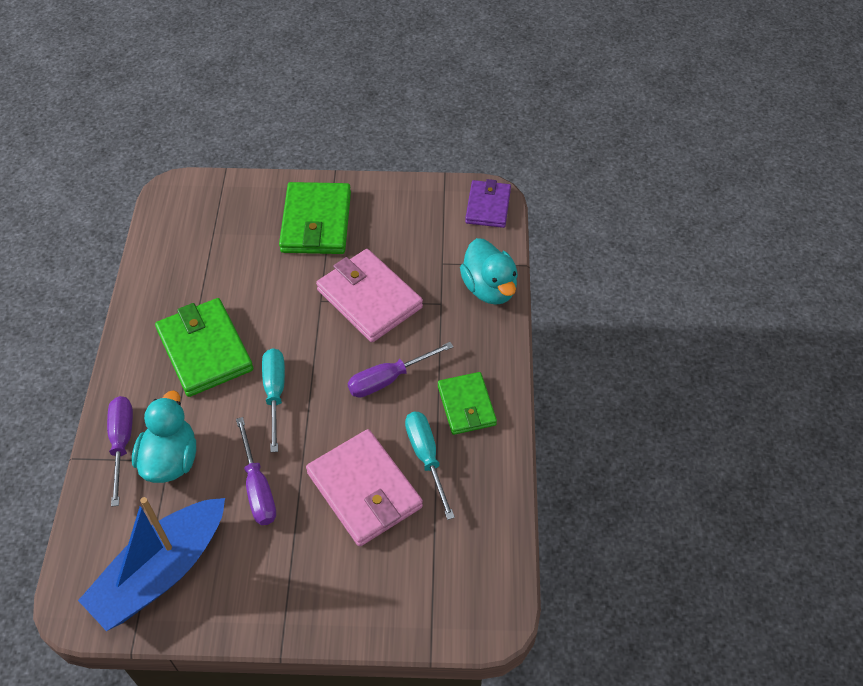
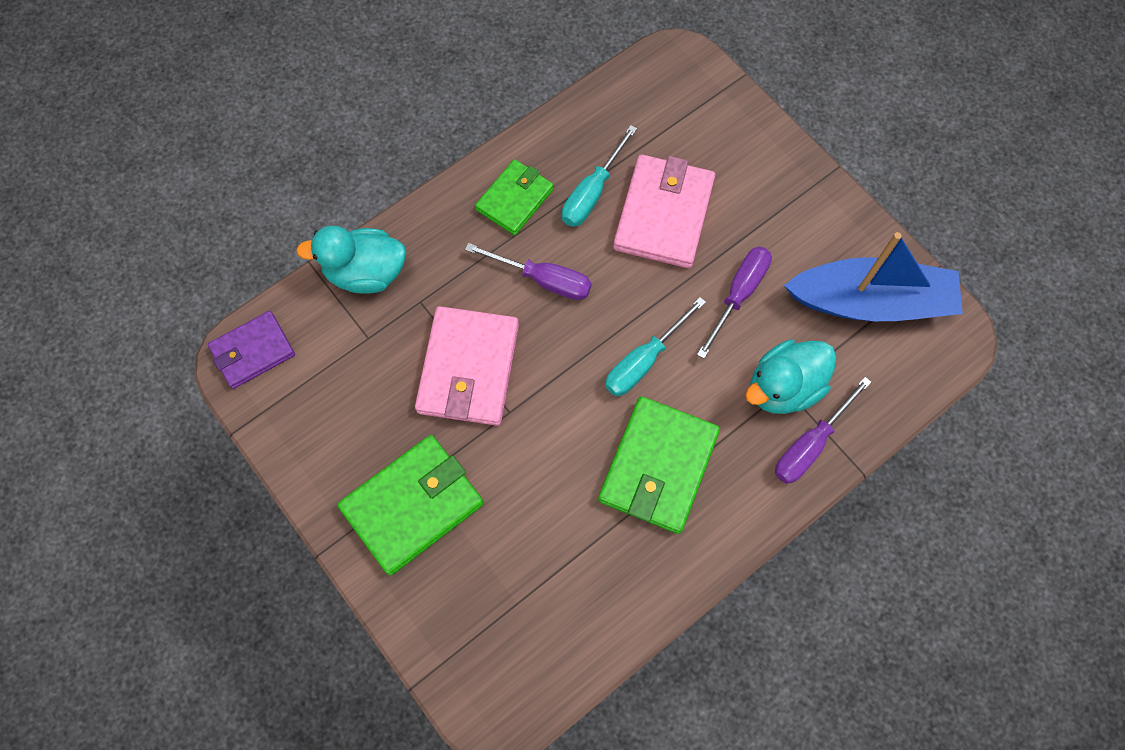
camera: 130 degrees left, 15 degrees up
(489, 288) = (366, 273): turquoise duck -> turquoise duck turned 120 degrees counterclockwise

